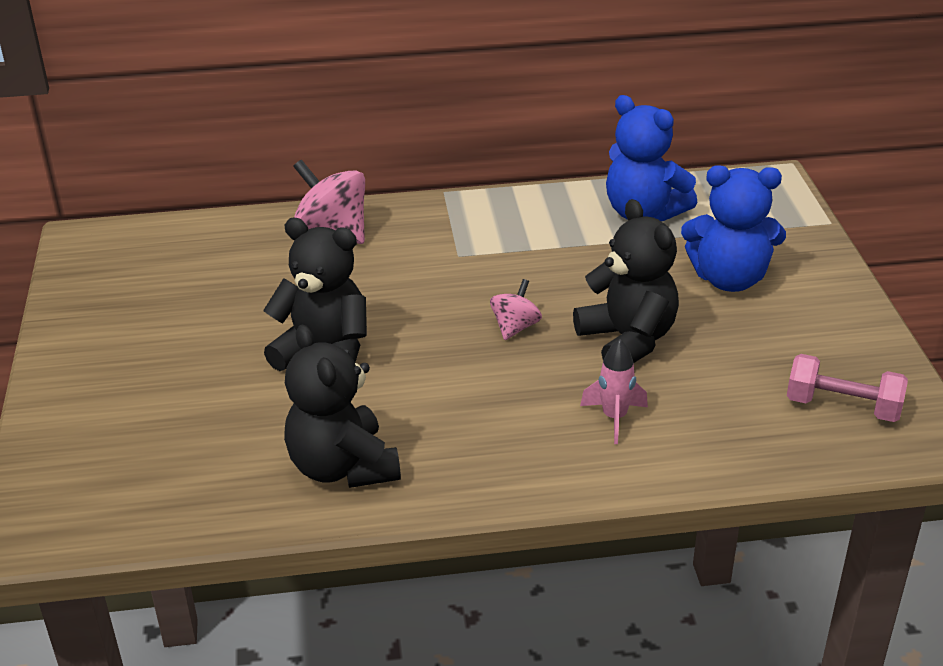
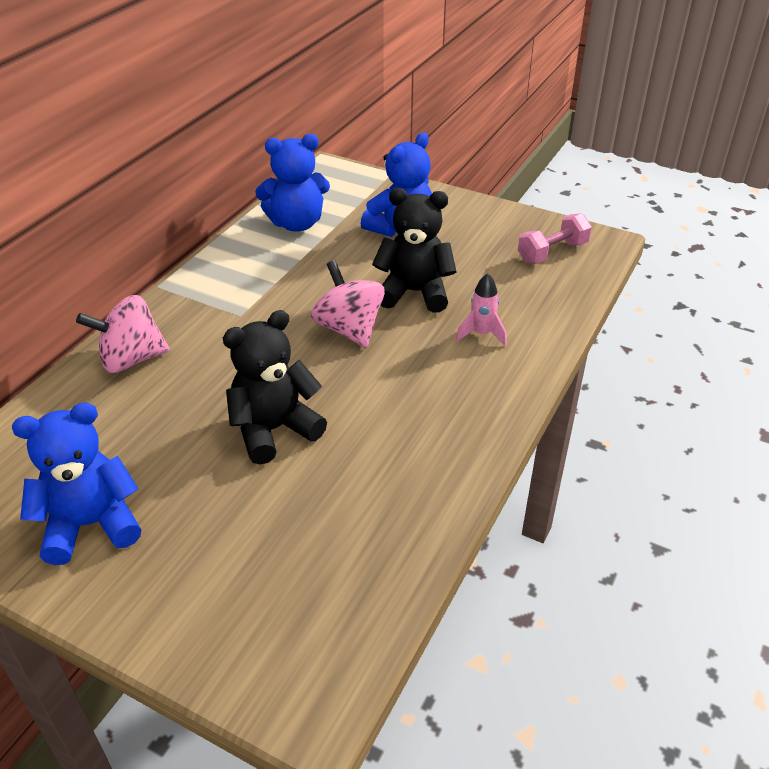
camera: 55 degrees left, 5 degrees up
(129, 319) = (91, 525): none -> blue teddy bear
(342, 467) = (411, 478): black teddy bear -> none
(515, 327) = (349, 329): pink spinning top -> pink spinning top, size x1.76

